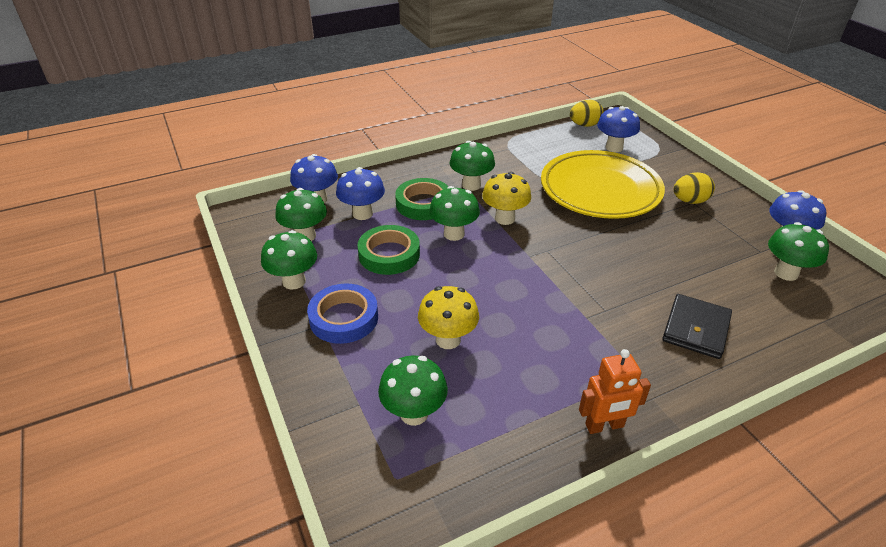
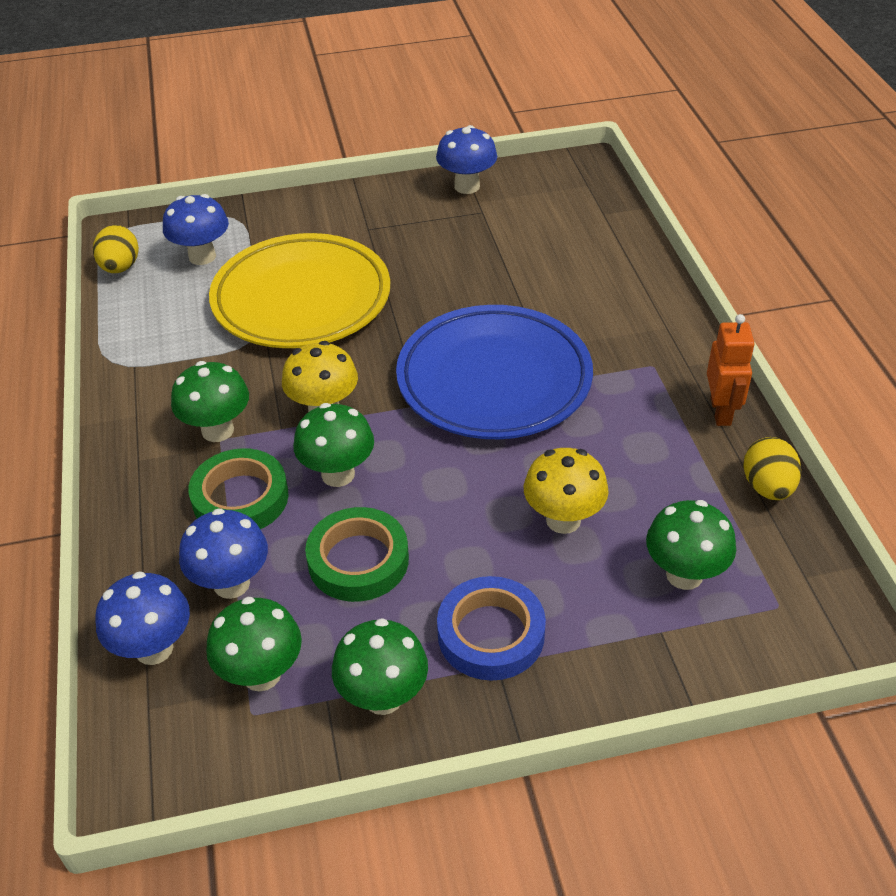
camera: 75 degrees left, 5 degrees up
(571, 286) = (494, 380): none -> blue plate
(689, 201) = (364, 230): yellow egg -> yellow egg (767, 487)
(696, 329) = (594, 301): black wallet -> none
(786, 273) = (524, 208): green mushroom -> none

